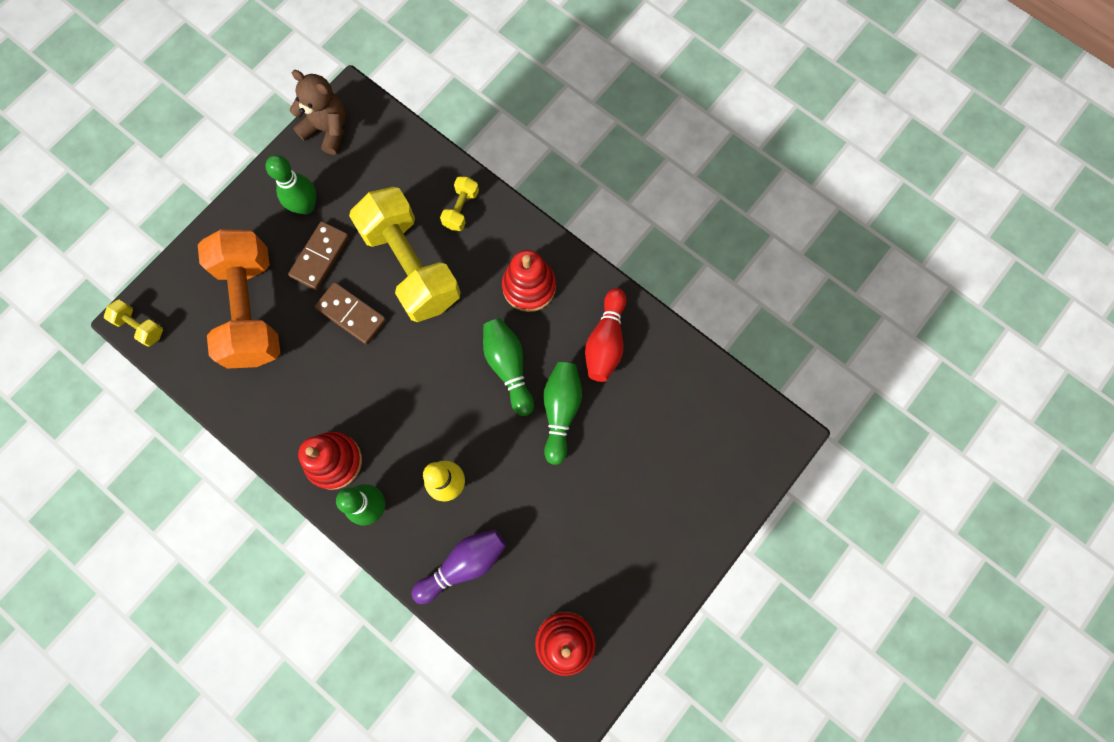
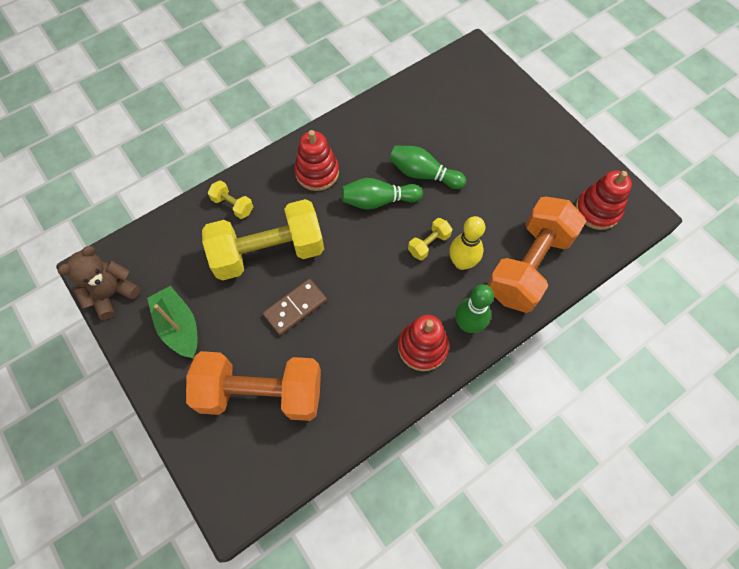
camera: 75 degrees left, 10 degrees down
(140, 326) = (241, 506): yellow dumbbell -> yellow dumbbell (429, 244)
(306, 206) = (179, 326): green bowling pin -> green boat
(320, 256) = (232, 323): brown domino -> none
(463, 564) = (528, 265): purple bowling pin -> orange dumbbell
(606, 342) = (378, 134): red bowling pin -> none

